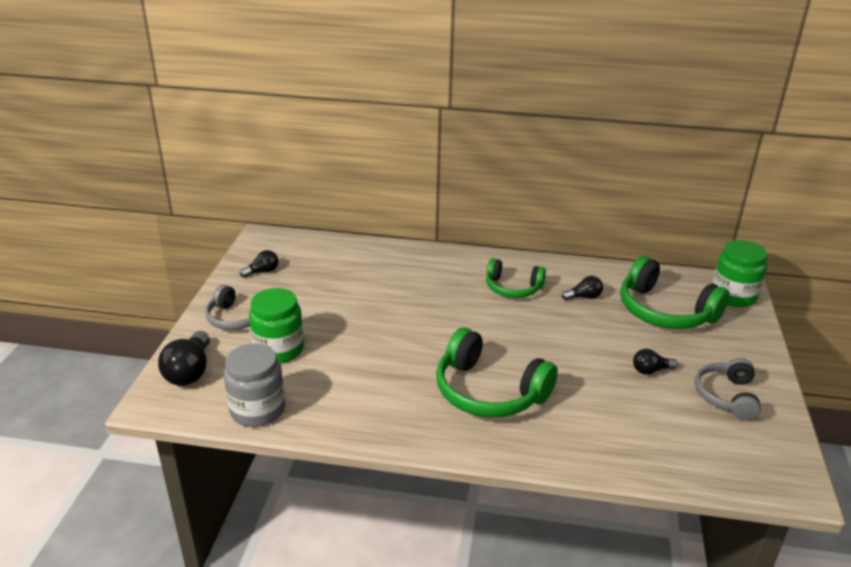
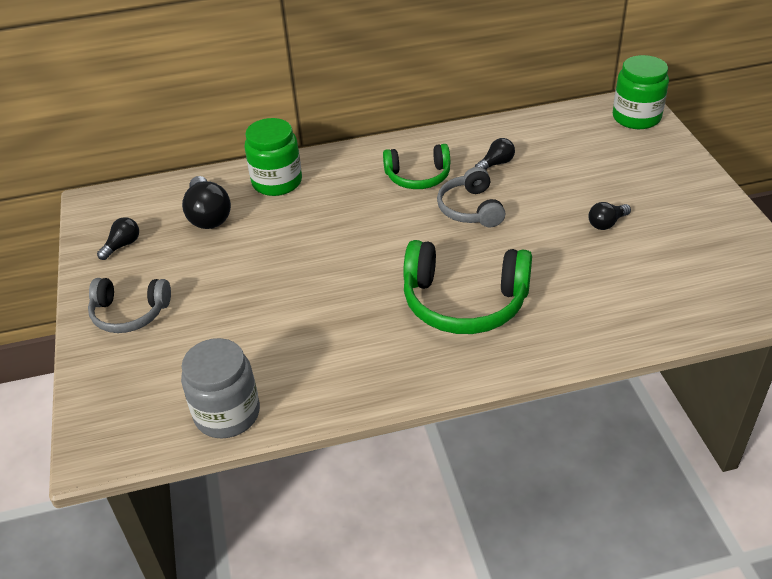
camera: 20 degrees left, 10 degrees up
(189, 371) = (115, 398): black light bulb -> black light bulb (208, 216)
(279, 349) = (205, 334): green jar -> green jar (277, 182)
(665, 311) = (583, 154): green headphones -> none
(726, 396) = (690, 226): grey headphones -> grey headphones (470, 209)

